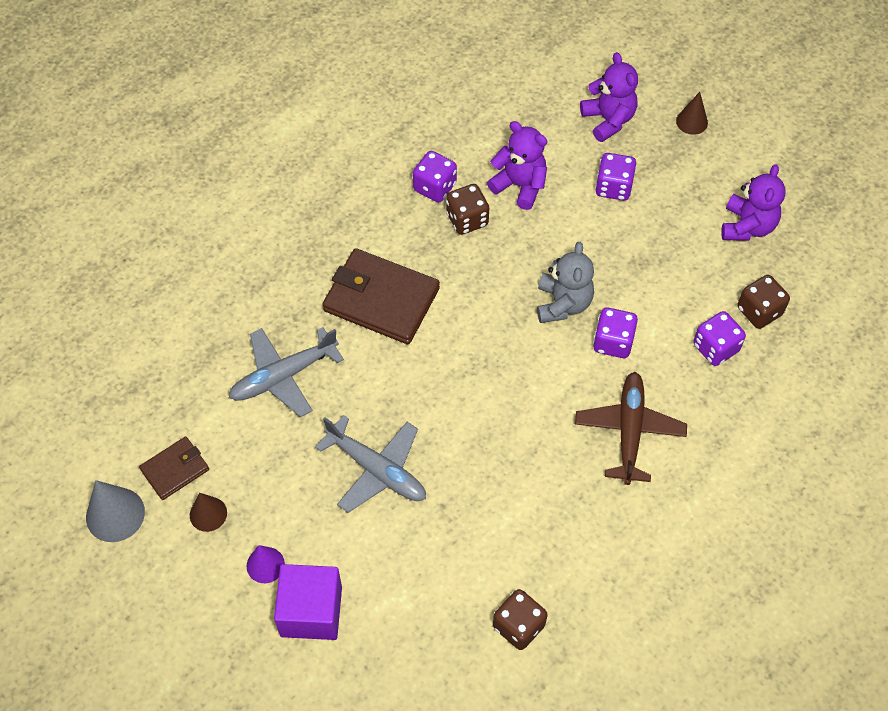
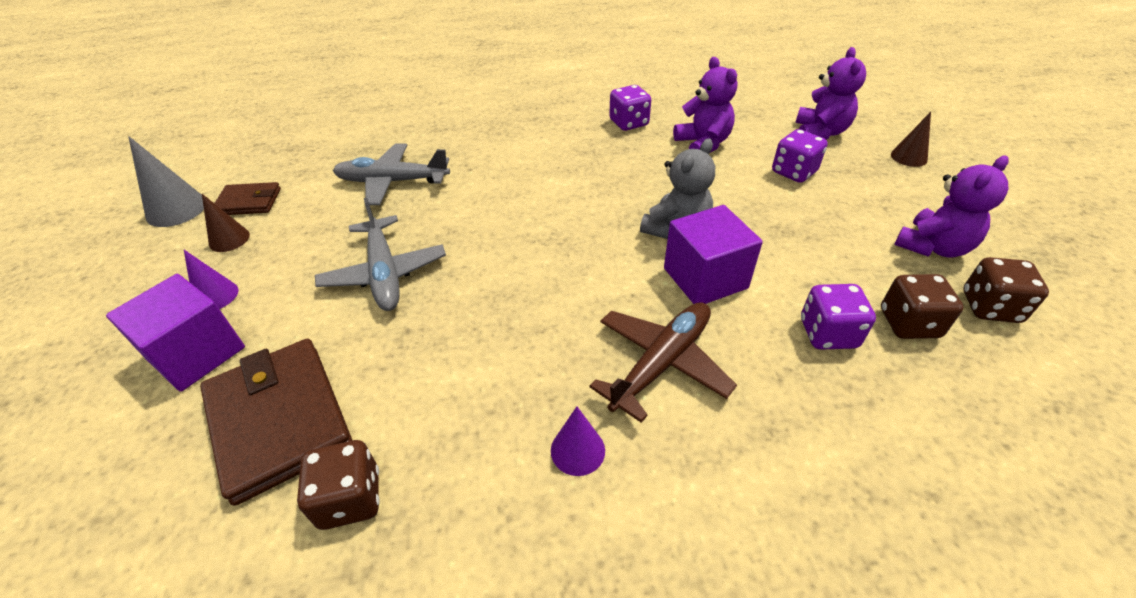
camera: 35 degrees right, 15 degrees down
(381, 299) = (518, 167): brown wallet -> brown wallet (280, 420)
(467, 219) = (637, 148): brown dice -> brown dice (990, 307)
(613, 342) = (705, 278): purple dice -> purple cube
(621, 519) = (577, 450): none -> purple cone

